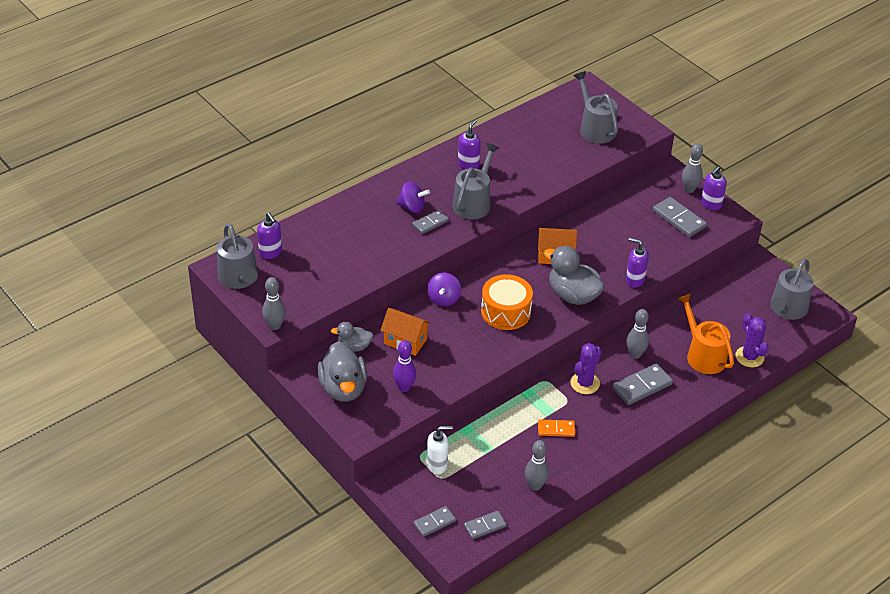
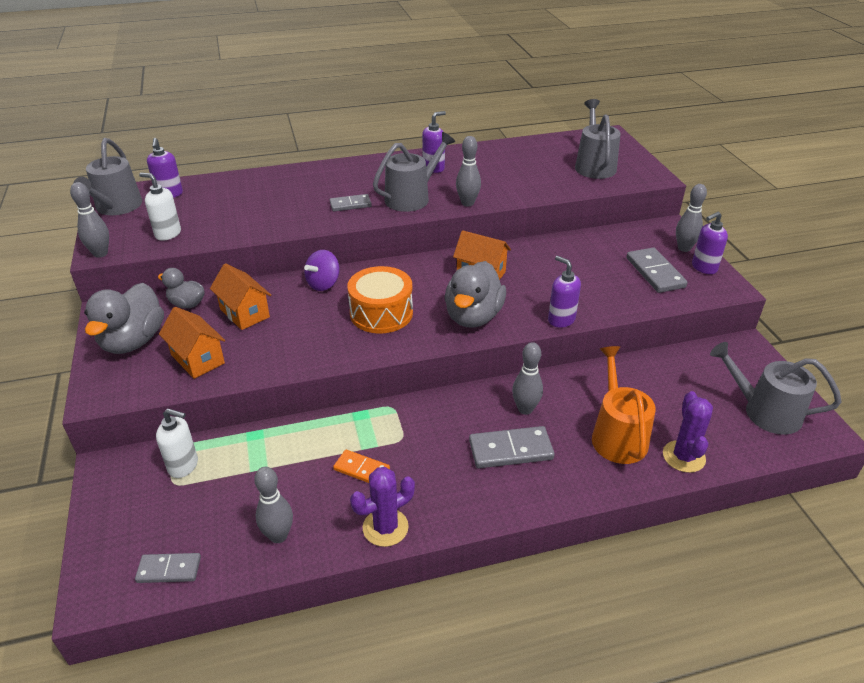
camera: 25 degrees right, 5 degrees down
(309, 292) = (168, 234): none -> white soap dispenser
(404, 387) = (198, 359): purple bowling pin -> orange house
(412, 207) = (344, 188): purple spinning top -> none
(434, 522) = (113, 540): grey domino -> none
(521, 197) = (467, 203): none -> grey bowling pin
(573, 295) = (473, 316): grey duck -> grey duck turned 135 degrees counterclockwise
(585, 383) = (438, 424): purple cactus -> purple cactus (385, 527)
(787, 309) = (765, 412): grey watering can -> grey watering can turned 60 degrees clockwise

